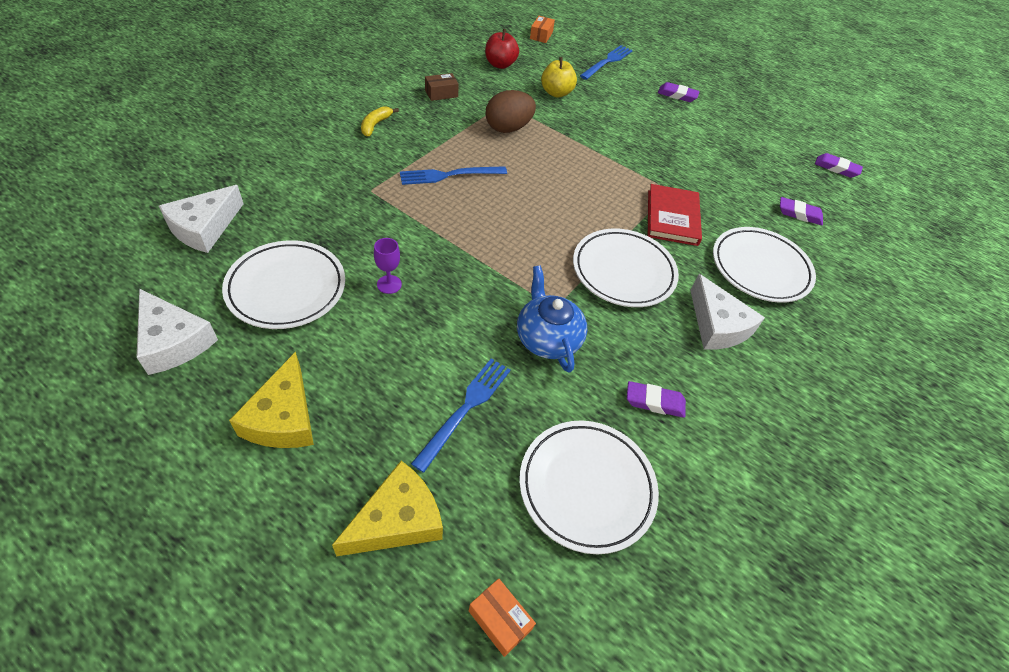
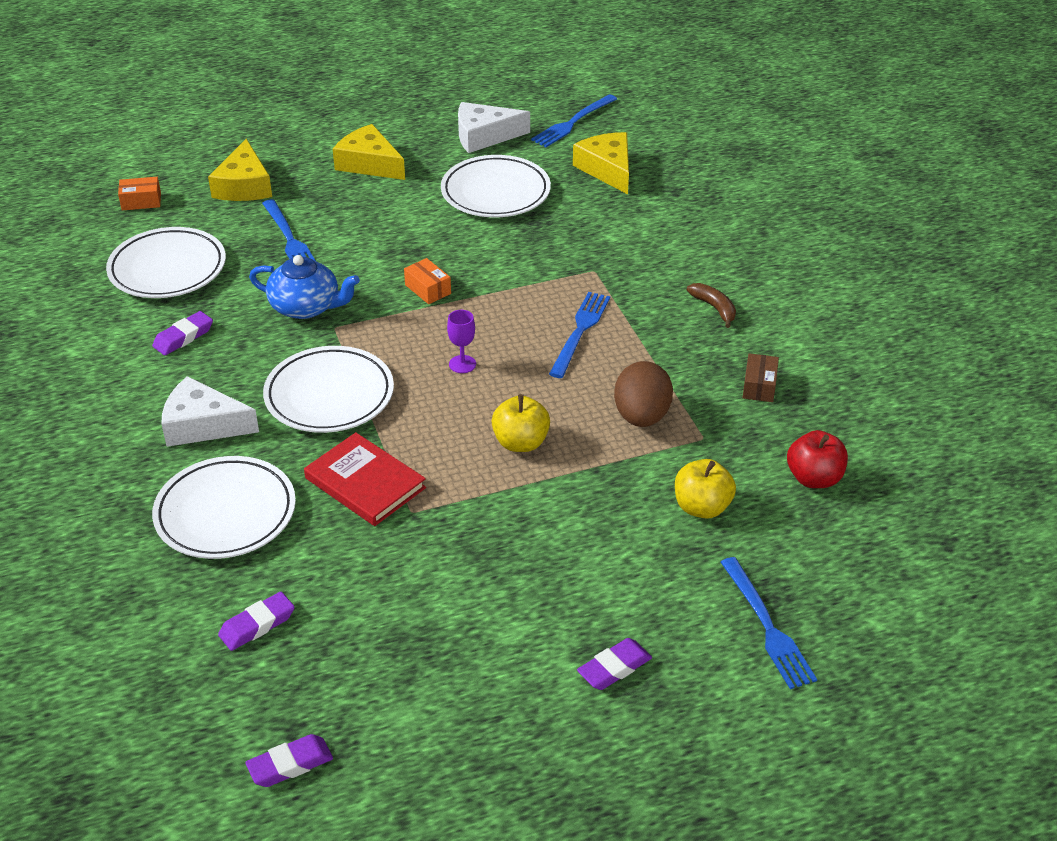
camera: 130 degrees right, 10 degrees down
(114, 281) = (572, 123): none -> blue fork
(204, 228) = (607, 169): white cheese -> yellow cheese
(375, 125) = (714, 308): yellow banana -> brown banana
(389, 284) = (452, 243): purple goblet -> purple goblet (462, 364)
(541, 35) = (896, 576): orange box -> orange box (428, 289)
(575, 167) = (521, 443): none -> yellow apple

